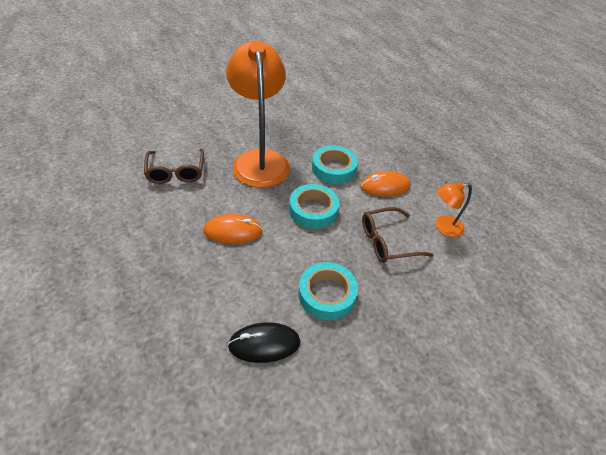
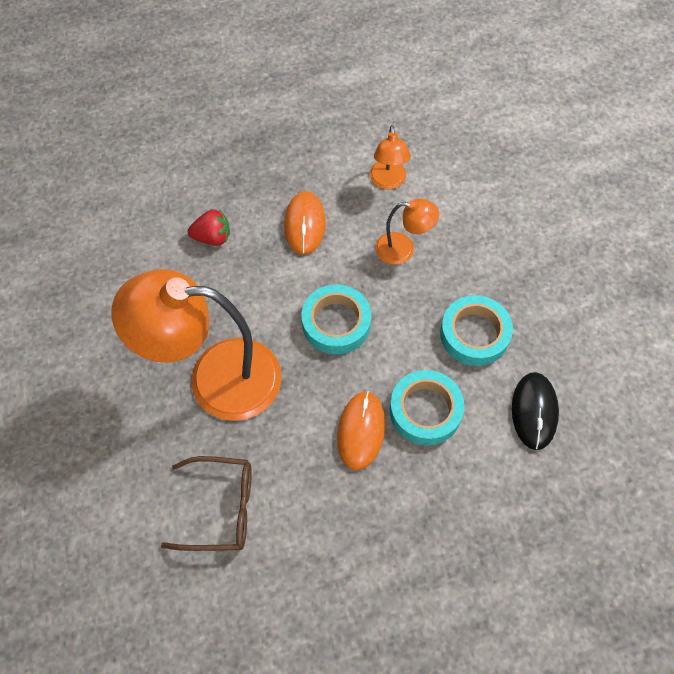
camera: 75 degrees left, 15 degrees up
(333, 168) = (256, 280): turquoise tape -> turquoise tape (425, 410)
(357, 147) = (212, 237): none -> red strawberry
(387, 241) = (403, 249): brown glasses -> orange lamp

